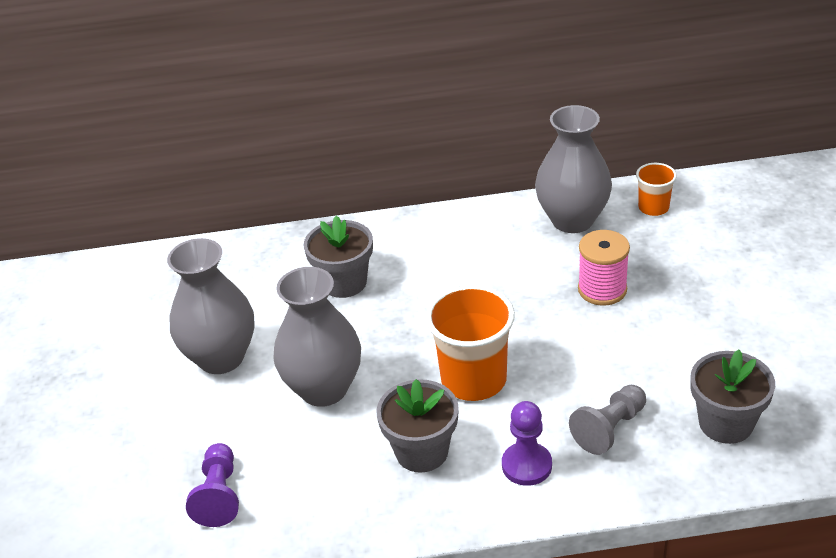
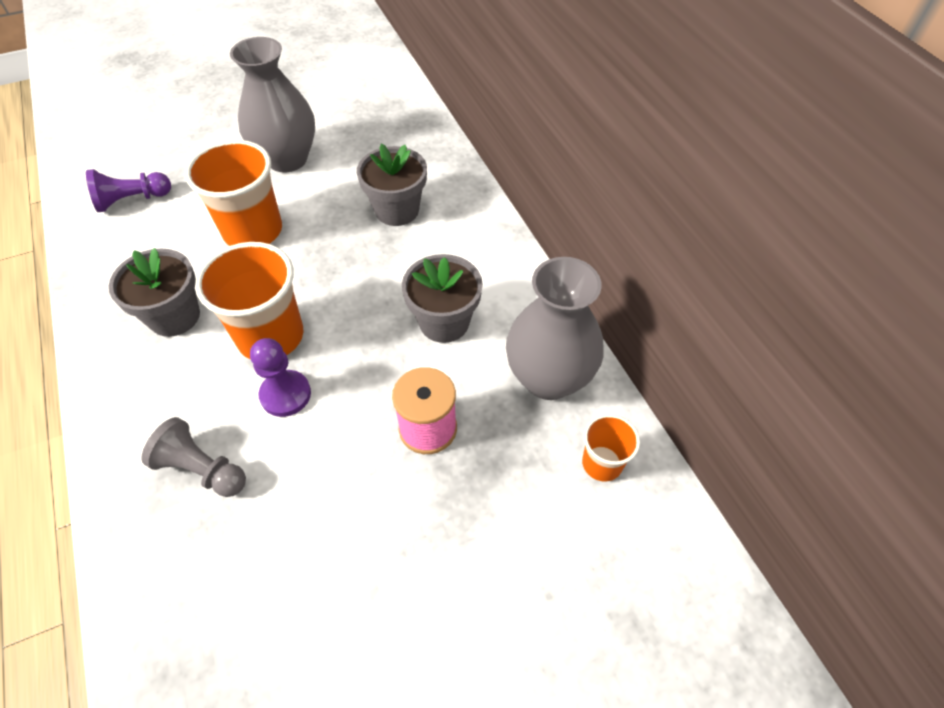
camera: 70 degrees right, 15 degrees up
(324, 389) = (253, 231): grey vase -> orange cup
(526, 465) = (153, 402): purple pawn -> purple pawn (285, 394)
(725, 423) = (210, 594): grey flower pot -> grey flower pot (444, 322)

